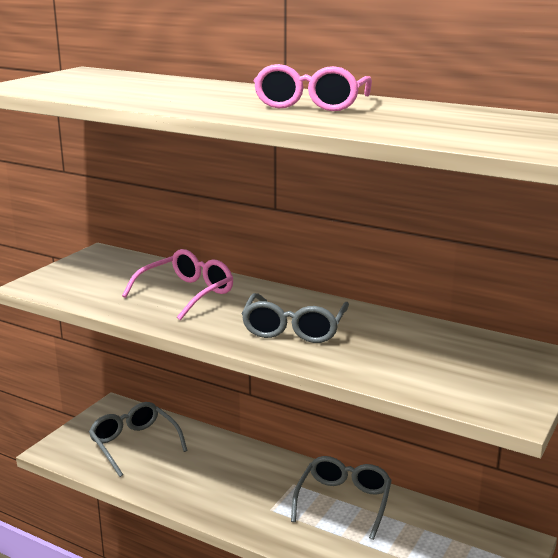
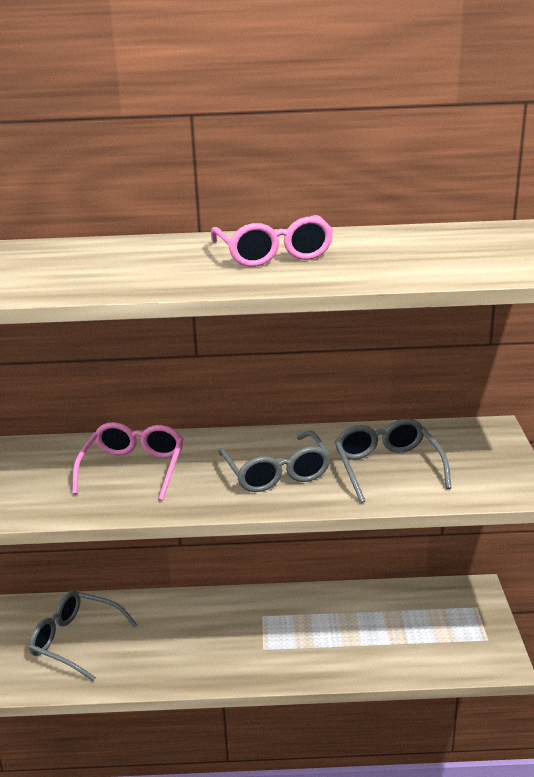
camera: 30 degrees left, 5 degrees up
(344, 501) = (318, 614): grey glasses -> grey glasses (387, 467)

